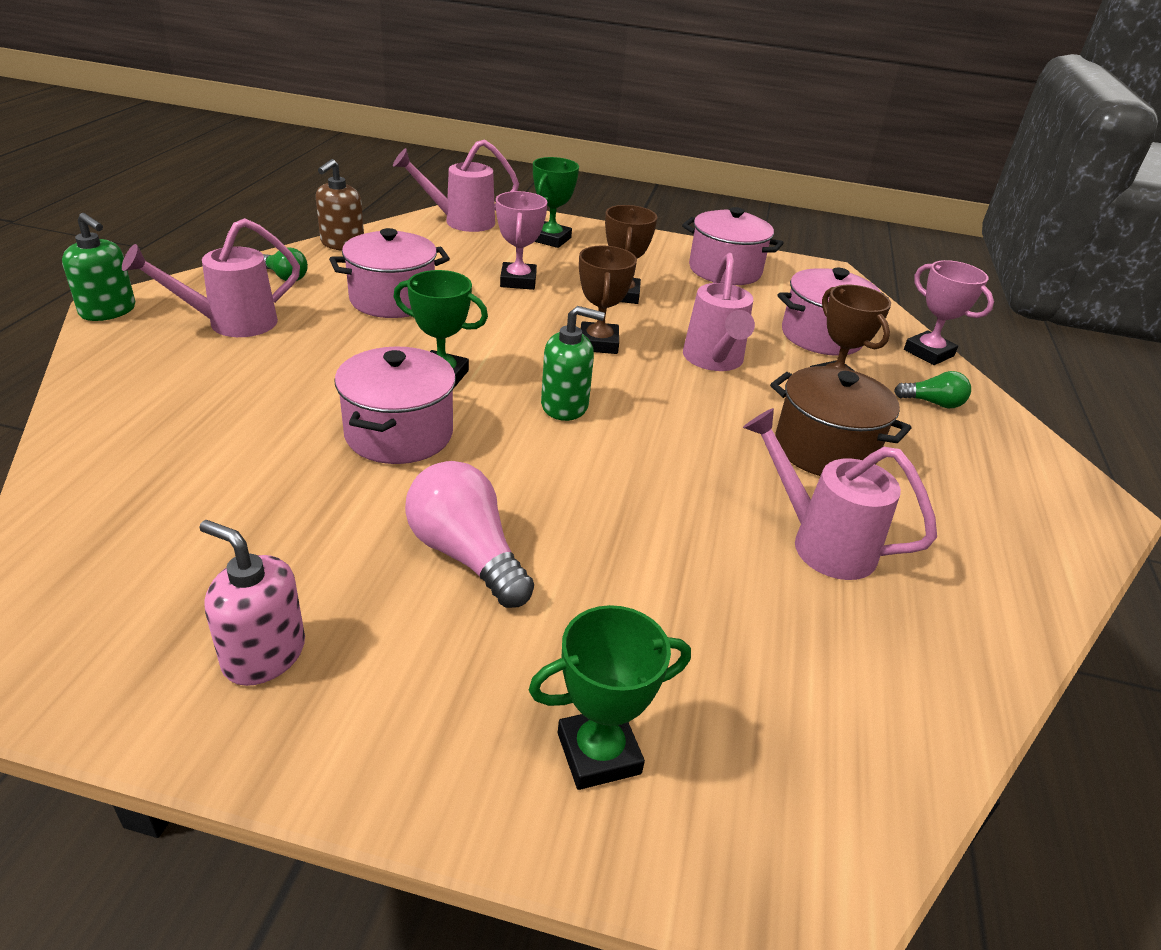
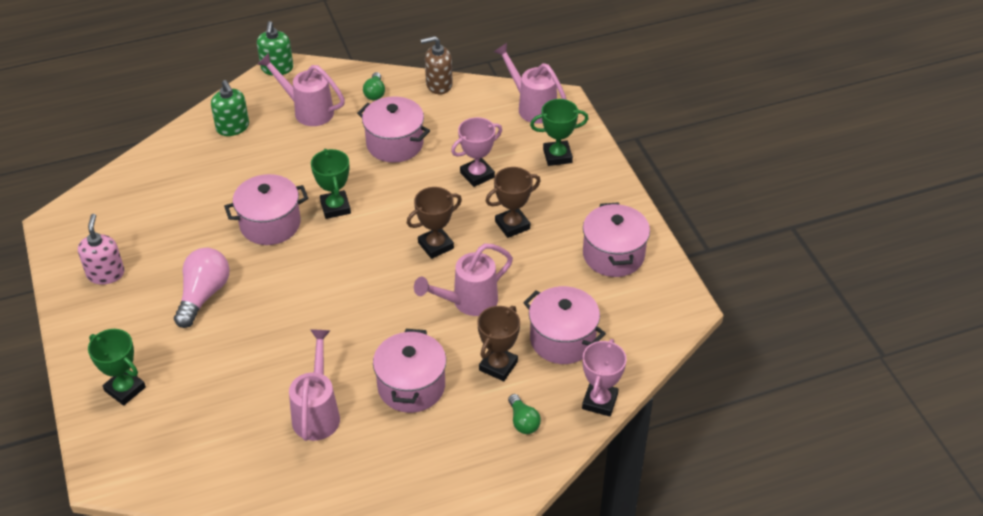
camera: 60 degrees right, 10 degrees up
(565, 406) = (352, 266): green soap dispenser -> green soap dispenser (233, 127)
(824, 449) = (411, 386): brown pot -> pink pot

